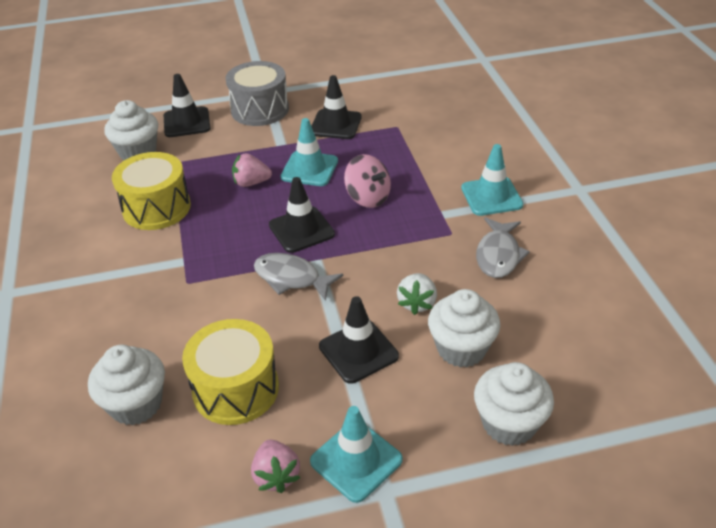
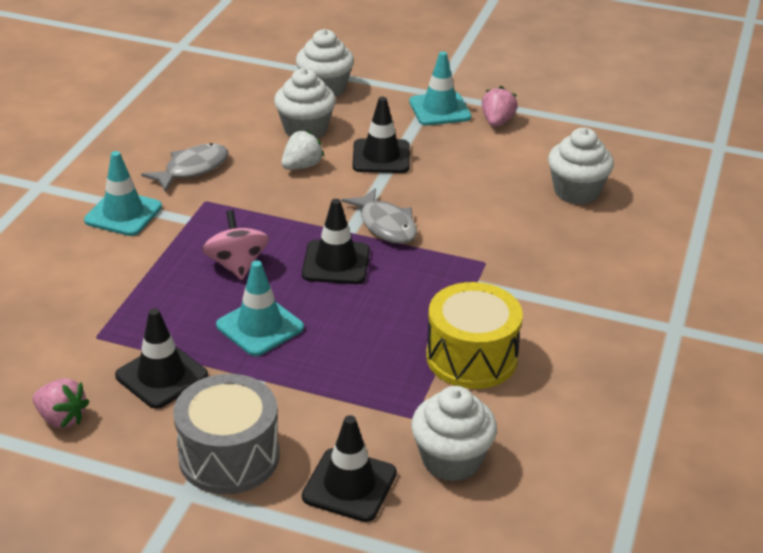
camera: 150 degrees left, 5 degrees down
(236, 389) = (493, 171): yellow drum -> none
(251, 183) = (340, 340): pink strawberry -> pink strawberry (62, 418)

